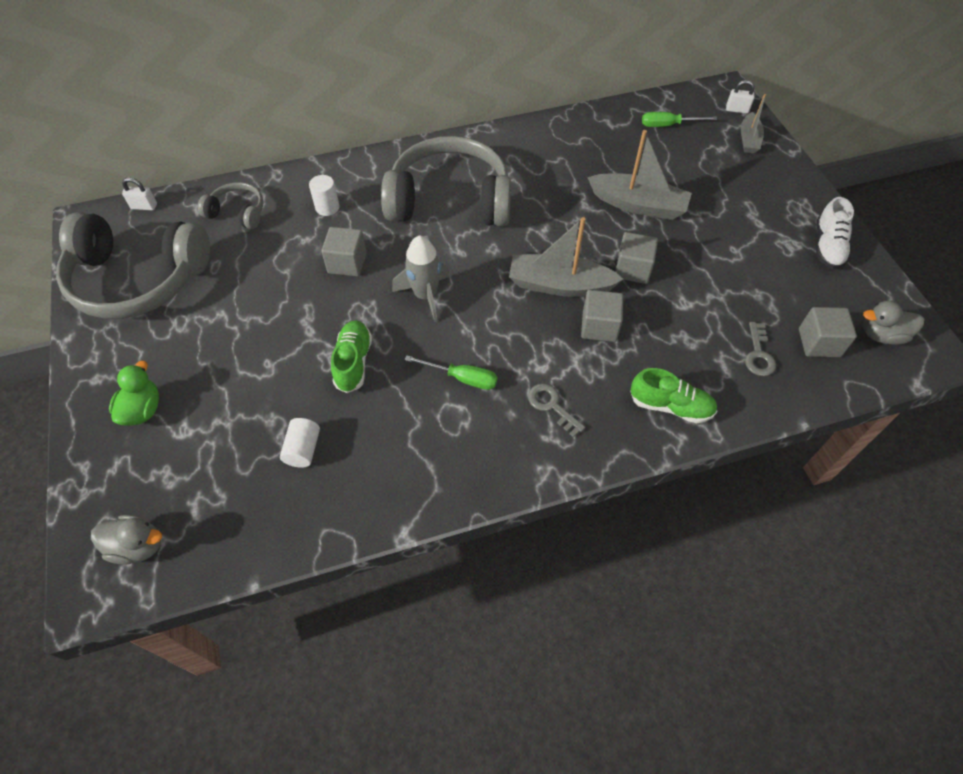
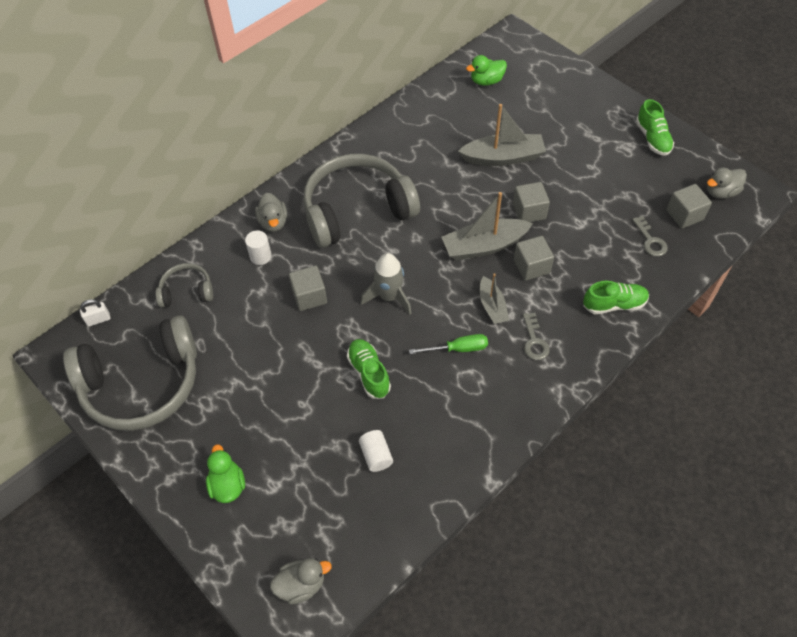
camera: 25 degrees left, 0 degrees up
(361, 181) = (273, 222): none -> grey duck
(551, 406) = (534, 341): grey key -> grey key turned 120 degrees counterclockwise
(668, 125) = (486, 81): green screwdriver -> green duck
(737, 110) = (530, 49): white padlock -> none
(748, 139) = (552, 71): grey boat -> grey boat (492, 306)
(827, 247) = (652, 138): white shoe -> green shoe

